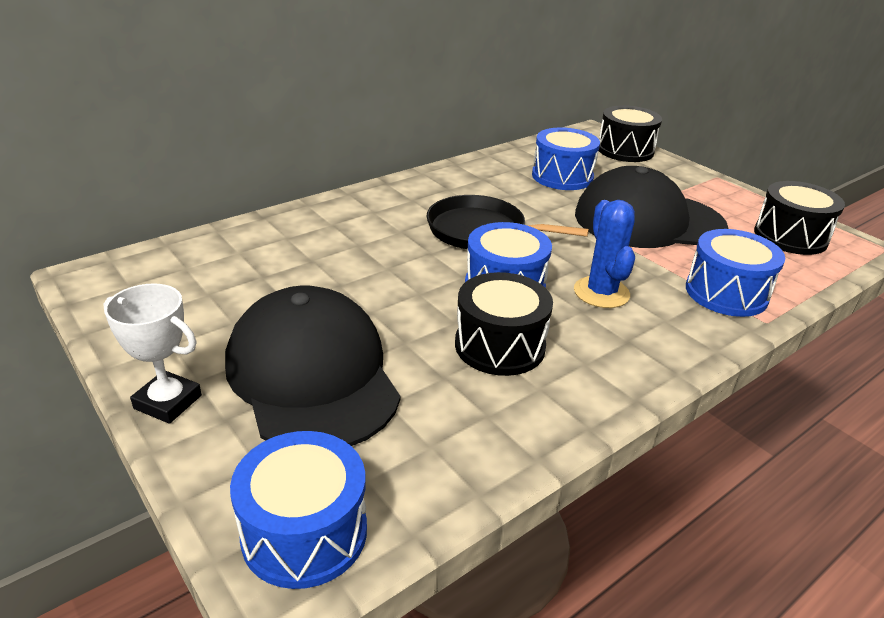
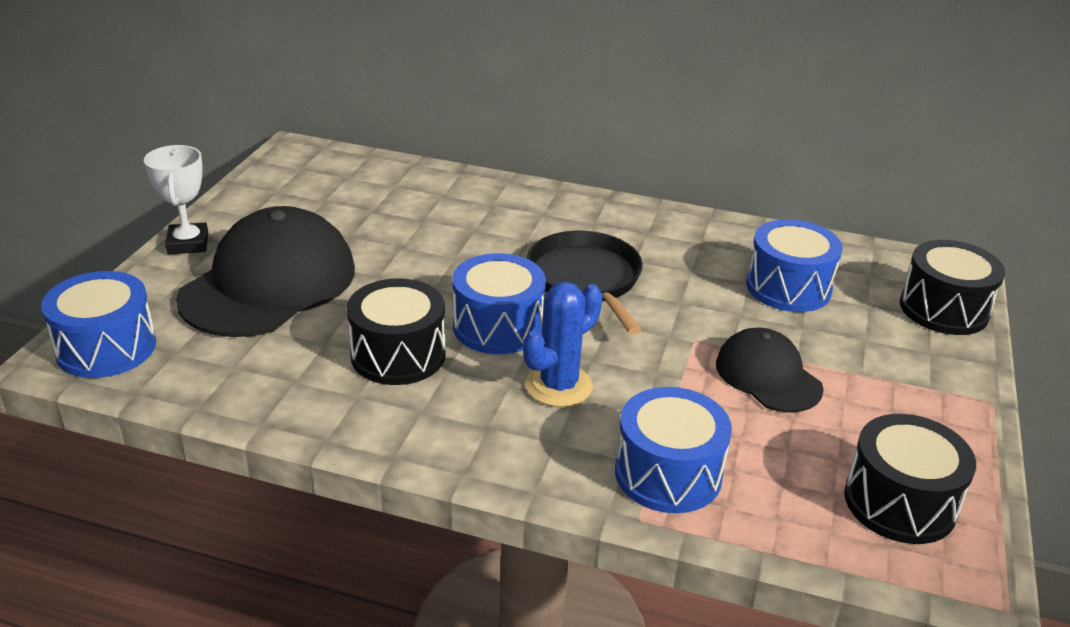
camera: 55 degrees right, 0 degrees up
(648, 221) = (767, 376): black cap -> black cap, size x0.56

